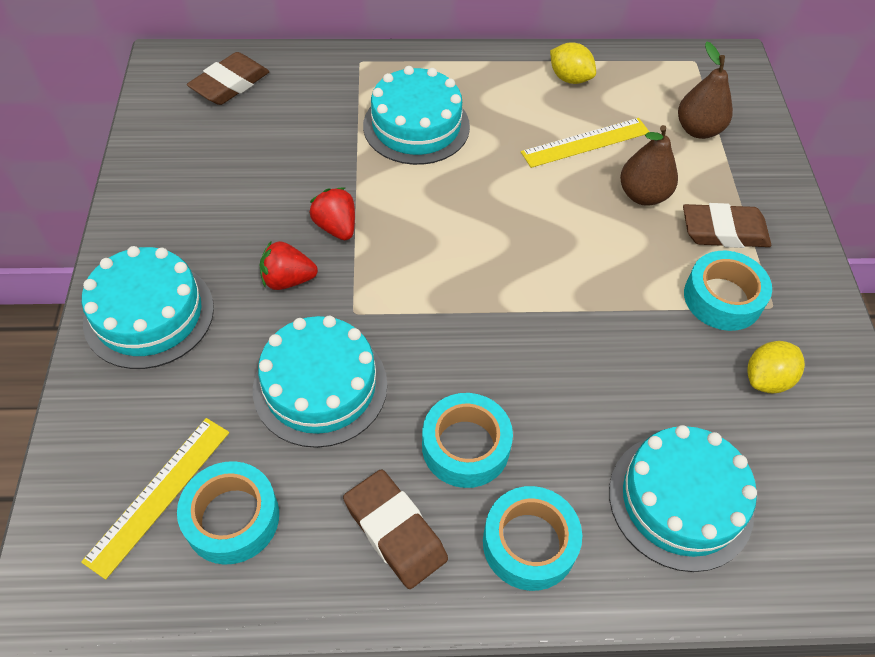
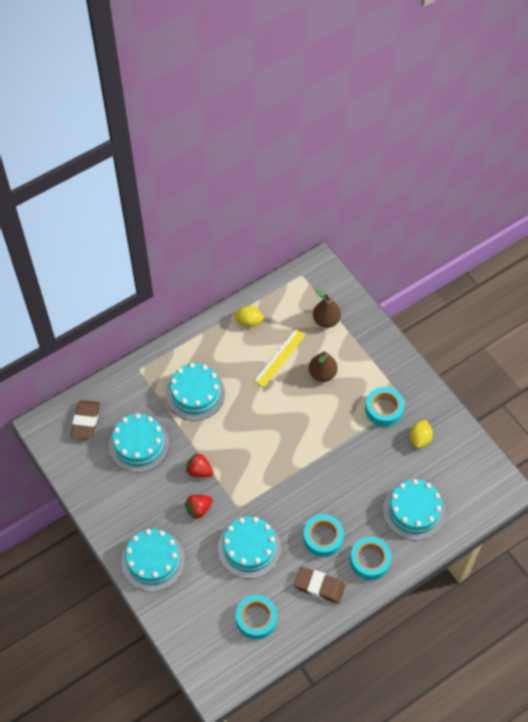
camera: 30 degrees left, 5 degrees up
(159, 494) = (222, 628): yellow ruler -> none
(277, 147) = (139, 444): none -> turquoise cake
(724, 231) = (367, 373): brown eraser -> none

